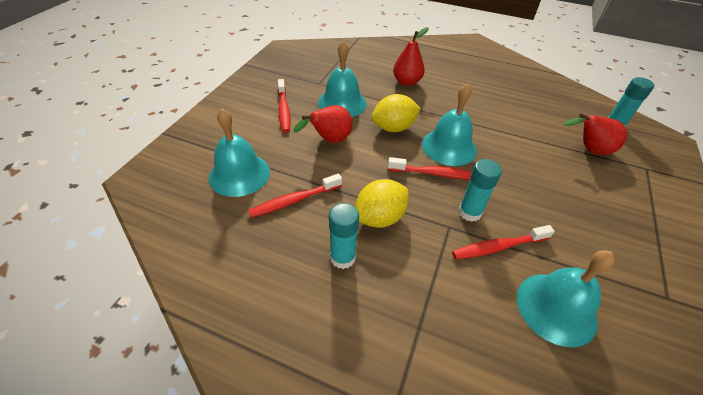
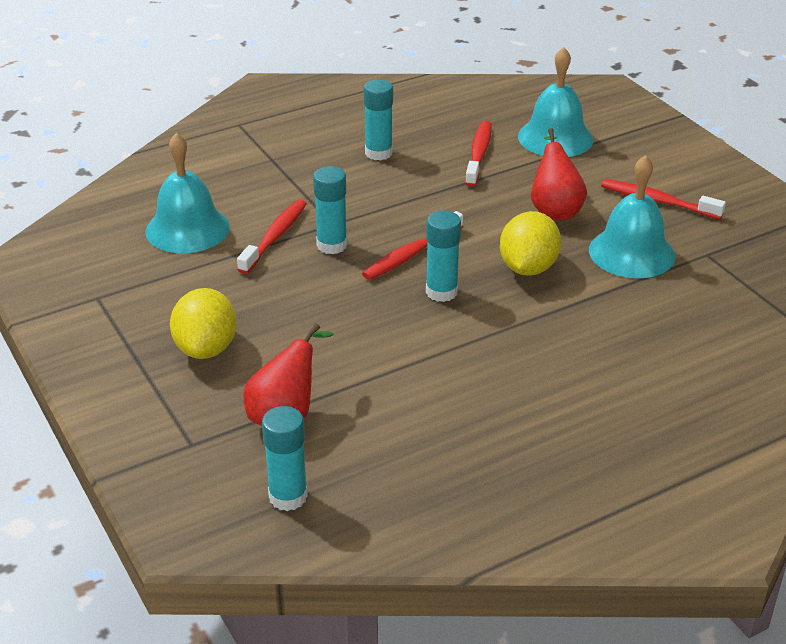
camera: 130 degrees right, 10 degrees down
(379, 218) = (396, 190): yellow lemon -> yellow lemon (206, 348)
(407, 82) = (634, 341): red pear -> none
(449, 147) = (441, 292): turquoise bell -> turquoise glue stick

